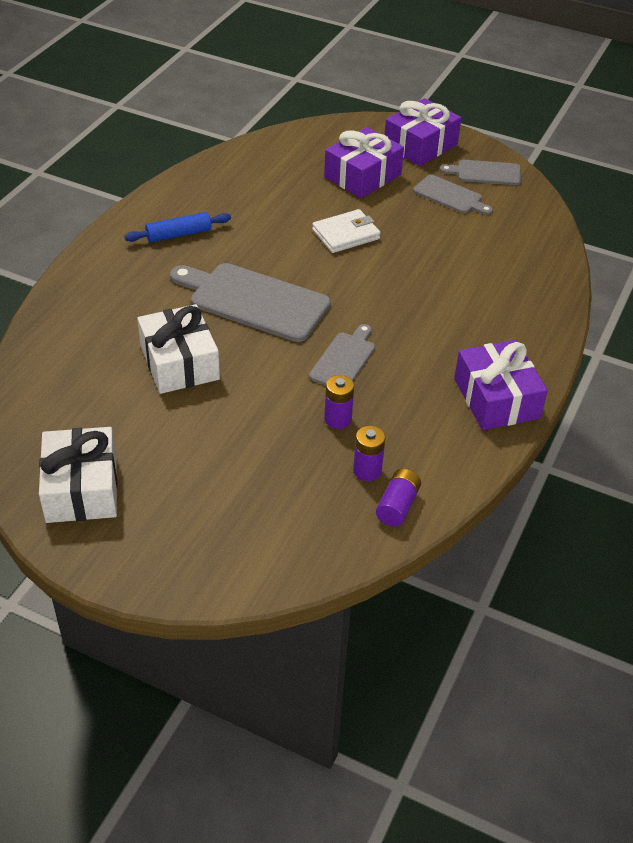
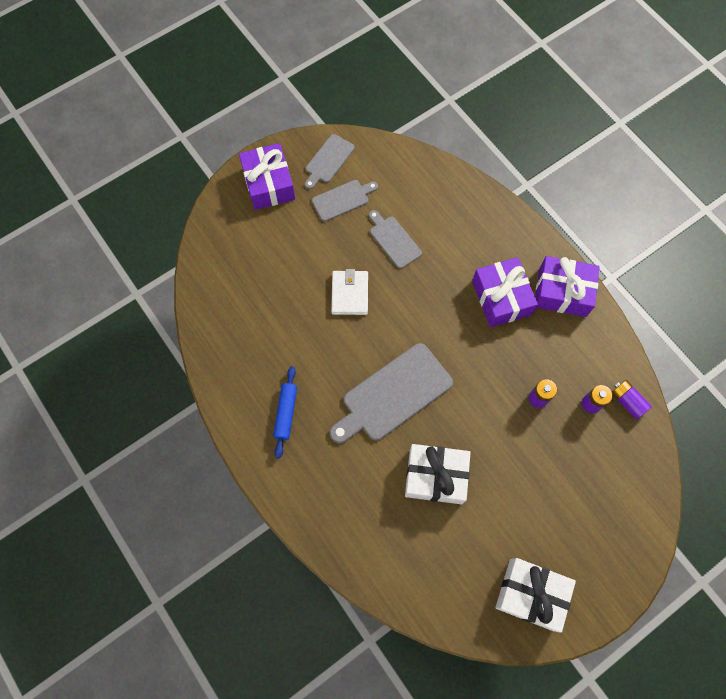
camera: 60 degrees left, 25 degrees up
(344, 359) = (483, 365): grey cutting board -> grey cutting board (393, 240)
(362, 176) = (284, 245): purple gift -> purple gift (501, 298)

